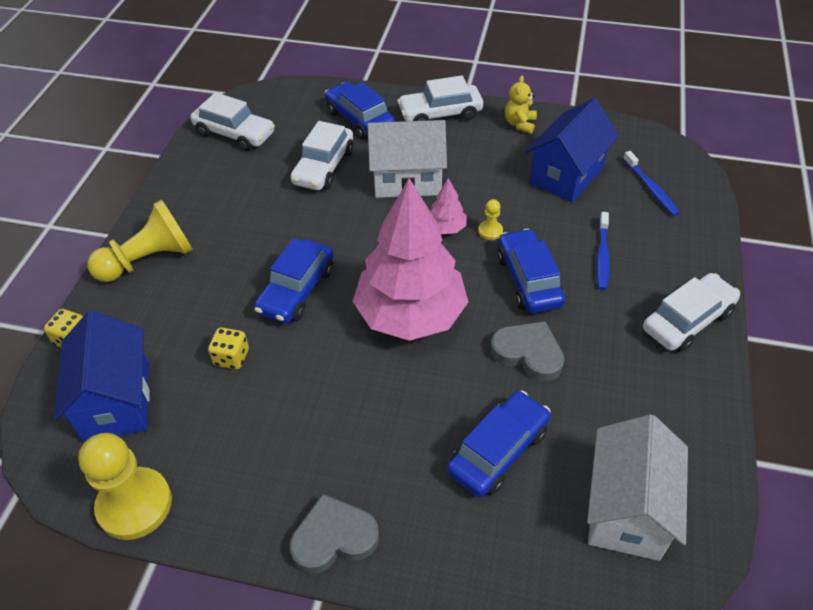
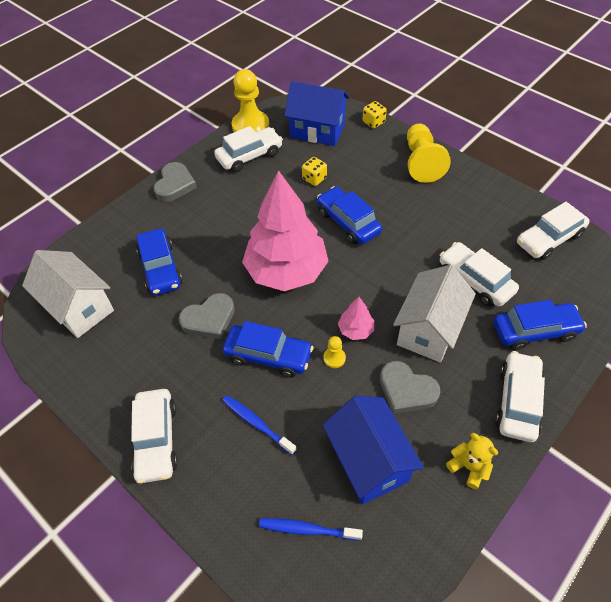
camera: 120 degrees right, 5 degrees up
(215, 464) = (249, 156): none -> white car
(483, 174) = (406, 390): none -> grey heart

